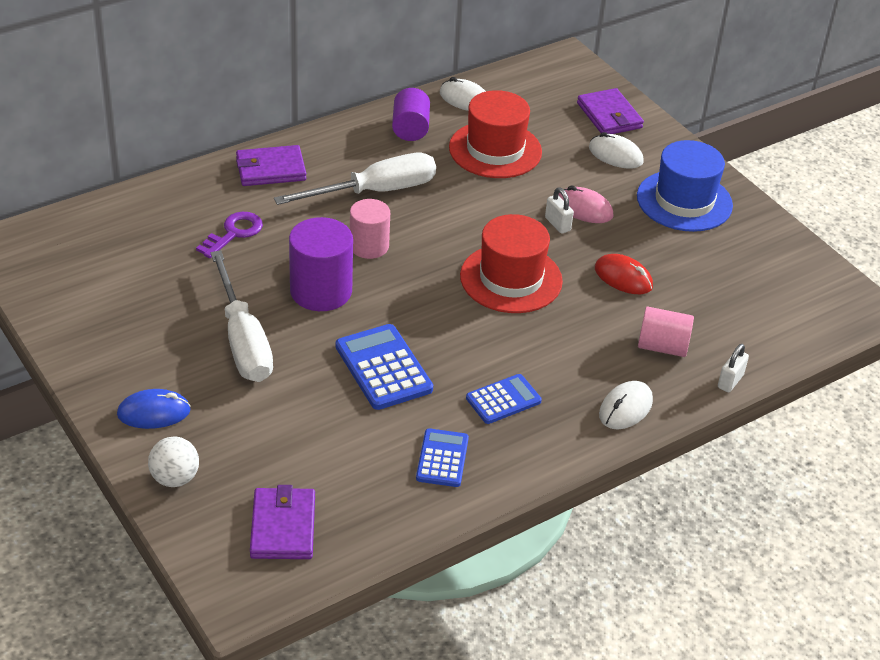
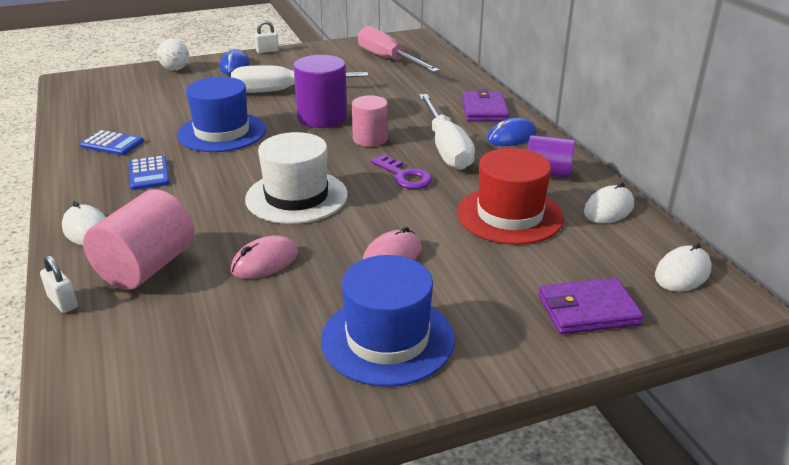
camera: 105 degrees right, 10 degrees down
(110, 258) = (388, 60): none -> pink screwdriver
(234, 233) = (404, 94): purple key -> purple key (404, 176)
(283, 527) = (107, 93): purple wallet -> none
(337, 150) = (512, 137): none -> blue mouse
(383, 368) = (222, 132): blue calculator -> blue hat
(511, 279) = (296, 197): red hat -> white hat
(557, 224) = (370, 235): white padlock -> white padlock (267, 51)
(615, 155) = (496, 299): white mouse -> white mouse (682, 273)
(623, 277) = (265, 262): red mouse -> pink mouse
(662, 346) = (147, 267): pink cylinder -> pink cylinder, size x1.51

